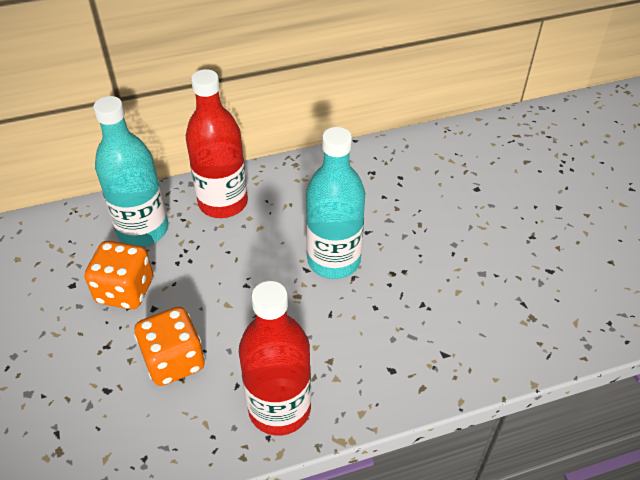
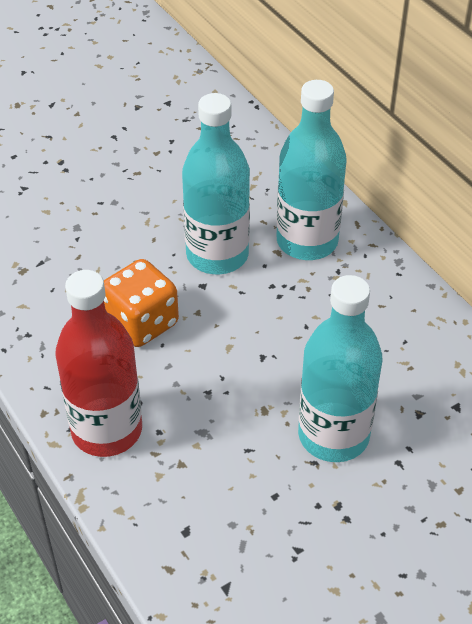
camera: 75 degrees right, 0 degrees up
(125, 291) = (217, 255): orange dice -> turquoise bottle
(223, 202) = (381, 299): red bottle -> none

